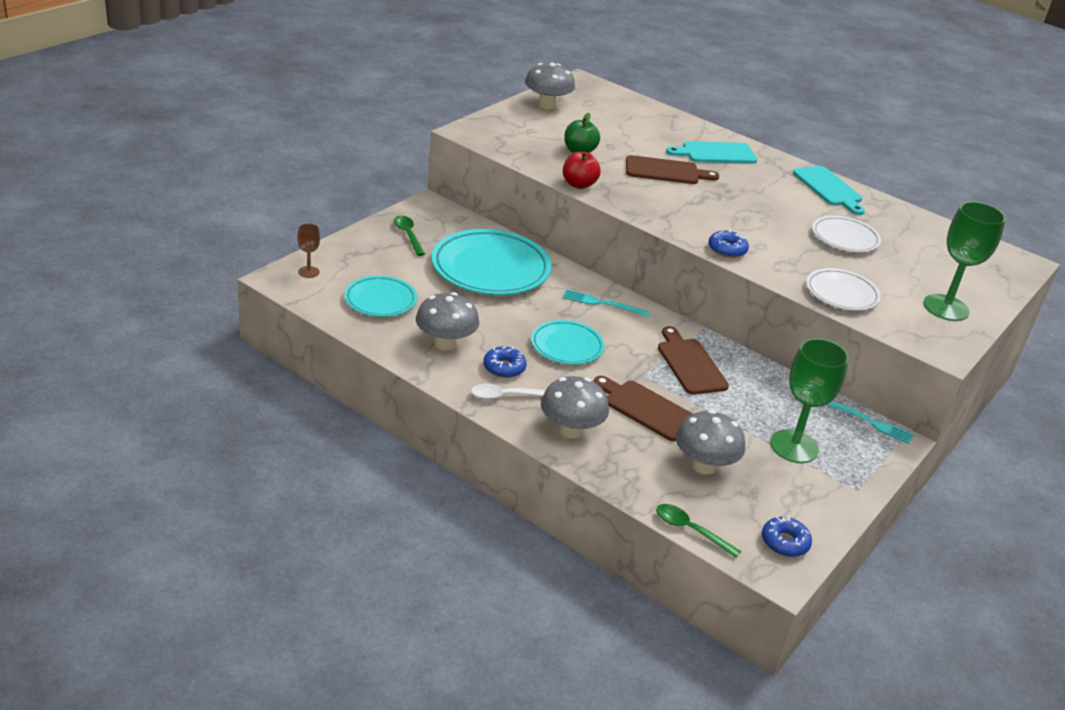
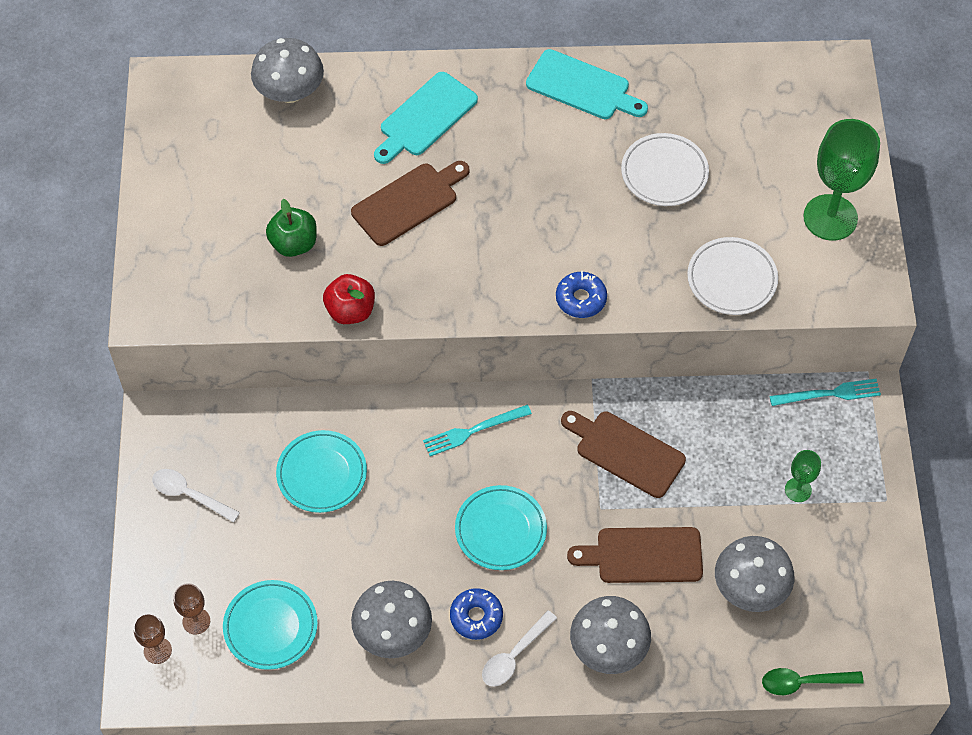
camera: 35 degrees left, 25 degrees up
(344, 275) = (196, 621): none -> brown goblet
(408, 235) = (189, 495): green spoon -> white spoon
(490, 268) = (322, 474): turquoise plate -> turquoise plate, size x0.57
(547, 105) = (175, 176): grey mushroom -> grey mushroom (290, 92)
(784, 542) = (882, 625): blue donut -> none
(794, 446) = (798, 490): green goblet -> green goblet, size x0.49

